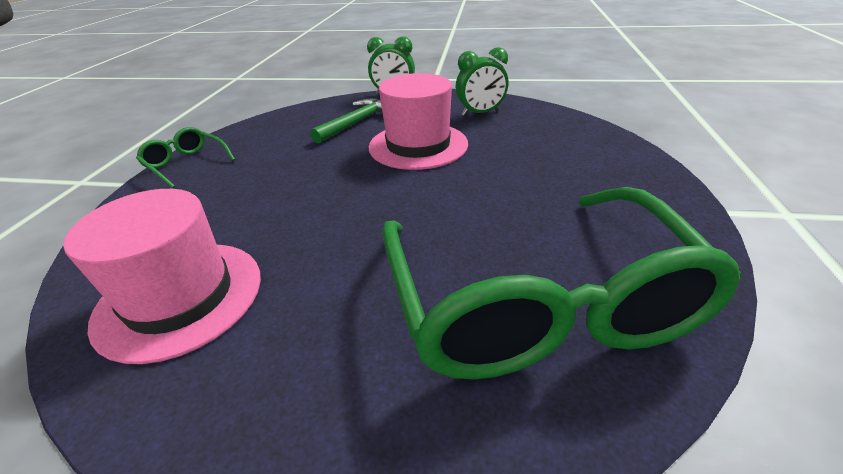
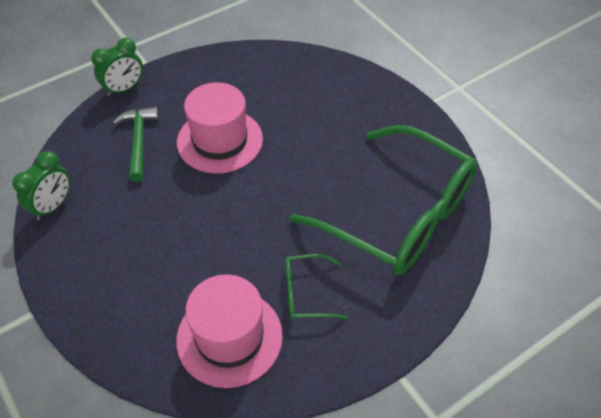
camera: 45 degrees left, 15 degrees up
(186, 164) = (56, 265): green glasses -> green glasses (306, 293)
(480, 113) = (226, 79): green clock -> green clock (53, 206)

